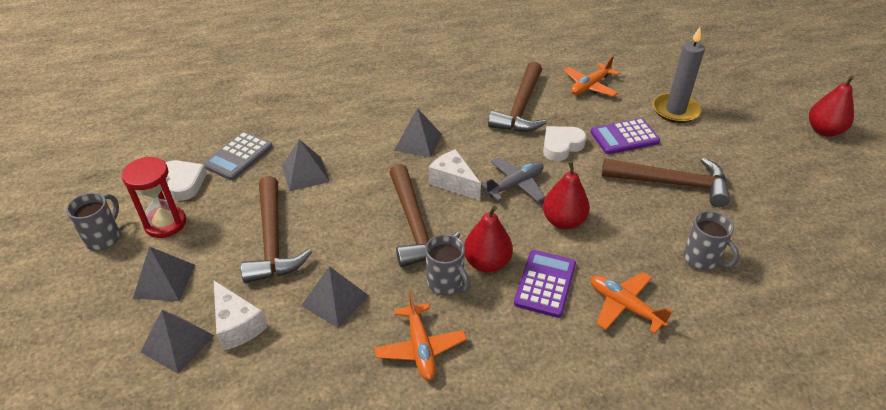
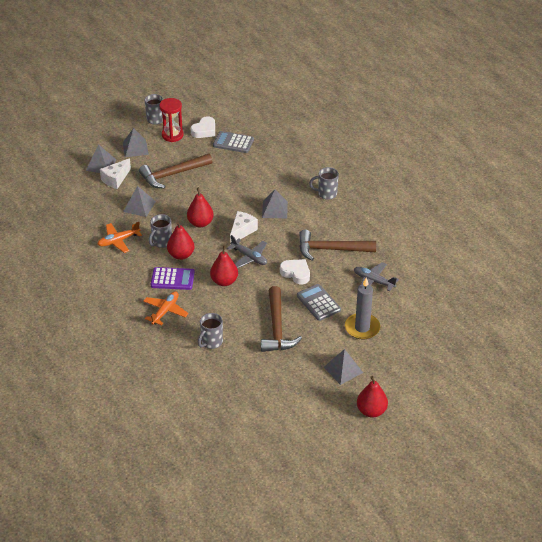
camera: 75 degrees right, 0 degrees up
(305, 173) = (228, 172): grey pyramid -> grey pyramid (343, 369)
(407, 91) = (326, 194): none -> grey mug
(415, 226) = (200, 223): brown hammer -> red pear
(590, 86) = (373, 281): orange plane -> grey plane
(624, 137) = (318, 303): purple calculator -> grey calculator

